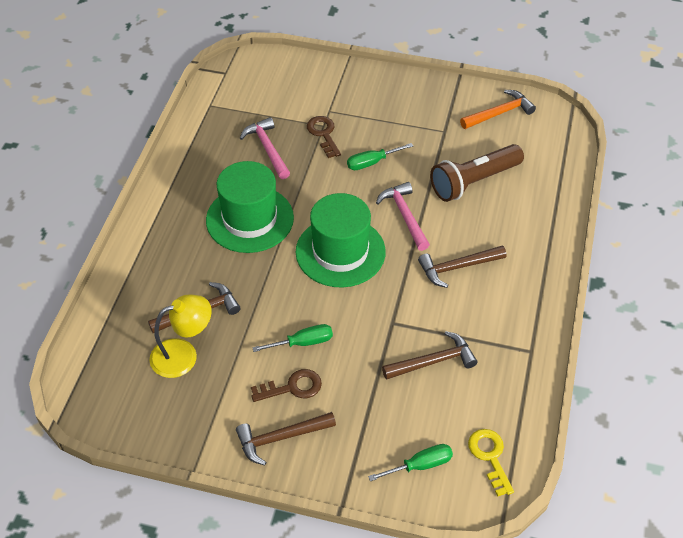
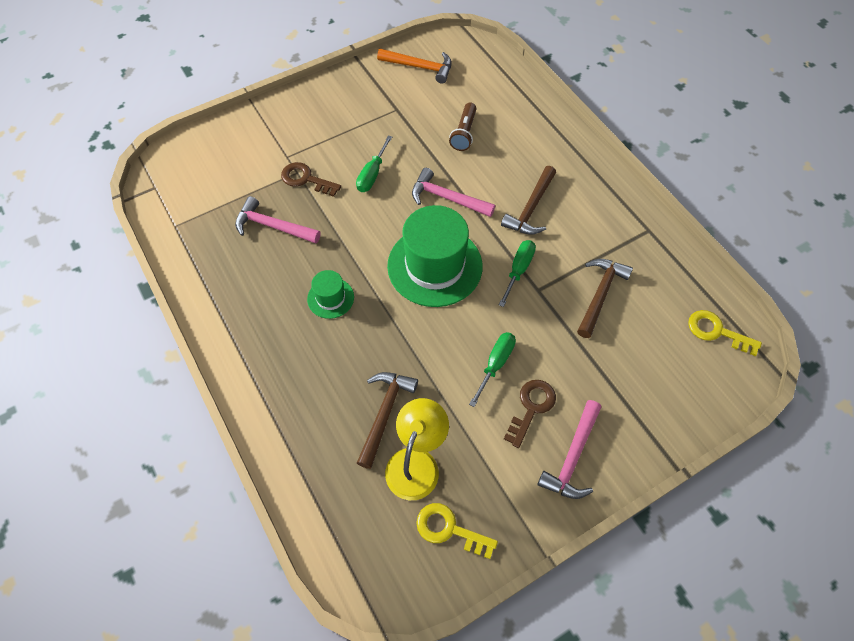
camera: 45 degrees left, 10 degrees up
(156, 407) = (449, 529): none -> yellow key
(250, 219) = (330, 298): green hat -> green hat, size x0.48
(281, 438) = (572, 457): brown hammer -> pink hammer
(420, 465) = (685, 381): green screwdriver -> green screwdriver (518, 270)
(473, 181) = (464, 133): brown flashlight -> brown flashlight, size x0.57
(499, 113) = (419, 67): orange hammer -> orange hammer turned 90 degrees clockwise

